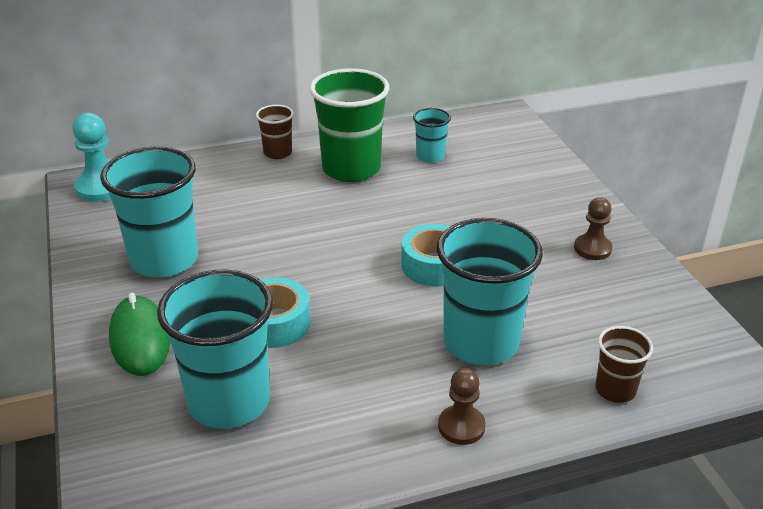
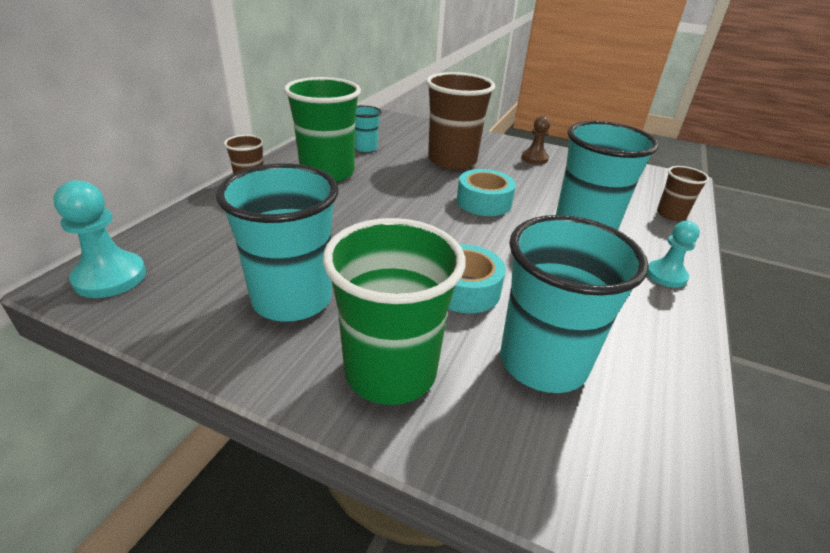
camera: 50 degrees left, 0 degrees up
(140, 339) = (390, 371): green mouse -> green cup
(461, 426) = (666, 275): brown pawn -> turquoise pawn
(490, 209) = (452, 161): none -> brown cup

